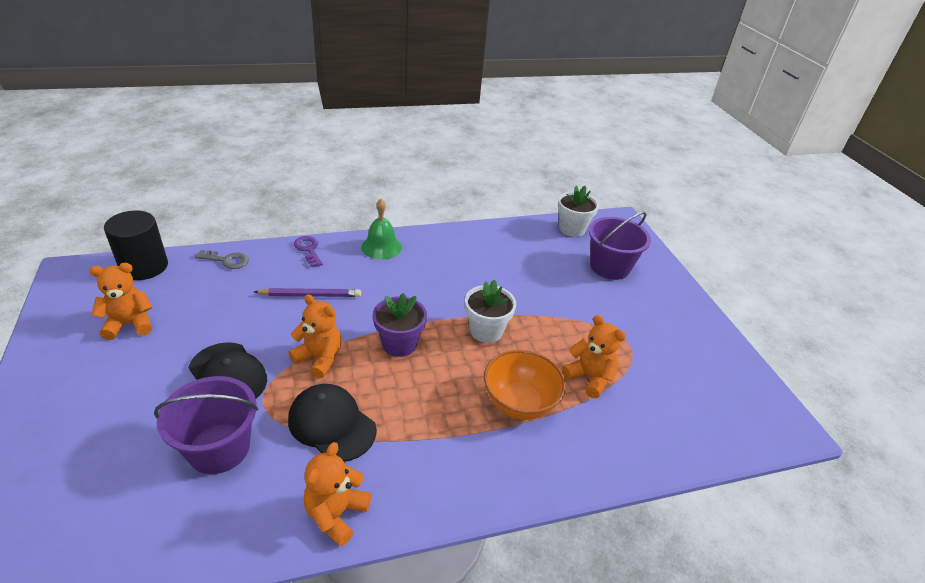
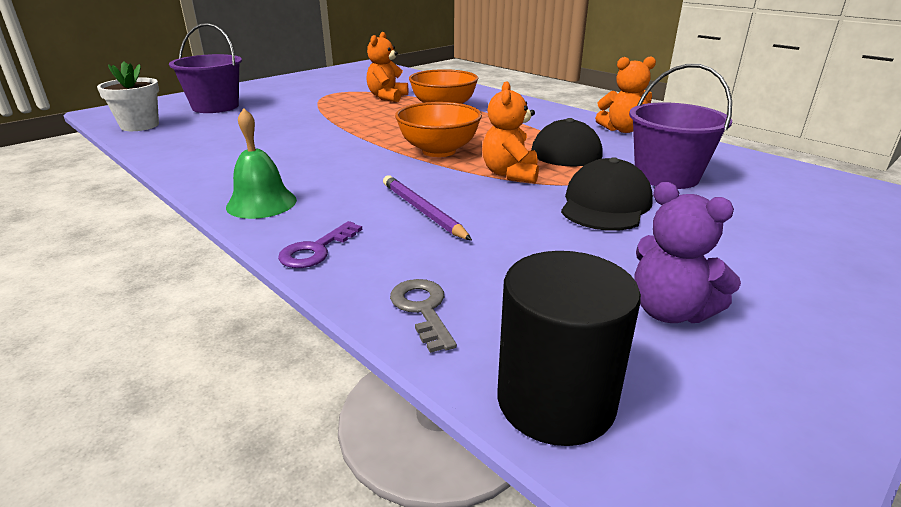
camera: 115 degrees left, 10 degrees down
(130, 324) = (669, 311): orange teddy bear -> purple teddy bear
(399, 344) = (438, 151): purple flower pot -> orange bowl
(486, 331) = (373, 128): white flower pot -> none

